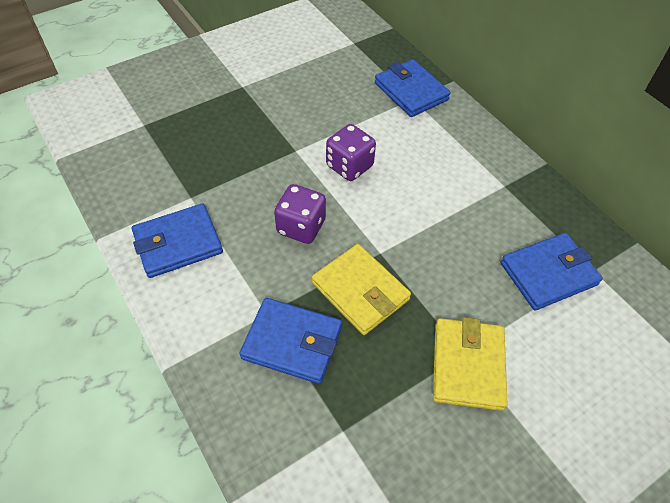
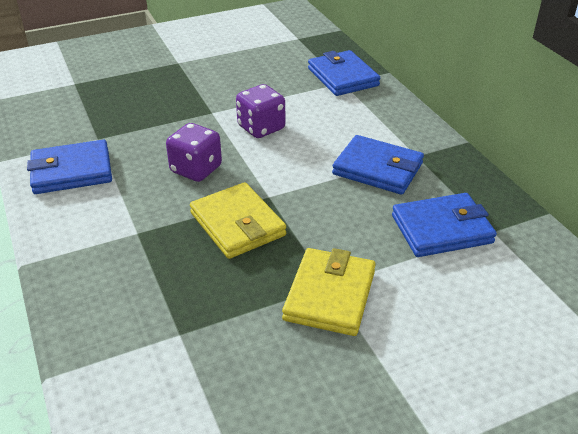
camera: 10 degrees right, 15 degrees down
(292, 342) = (154, 257): blue wallet -> blue wallet (378, 169)

